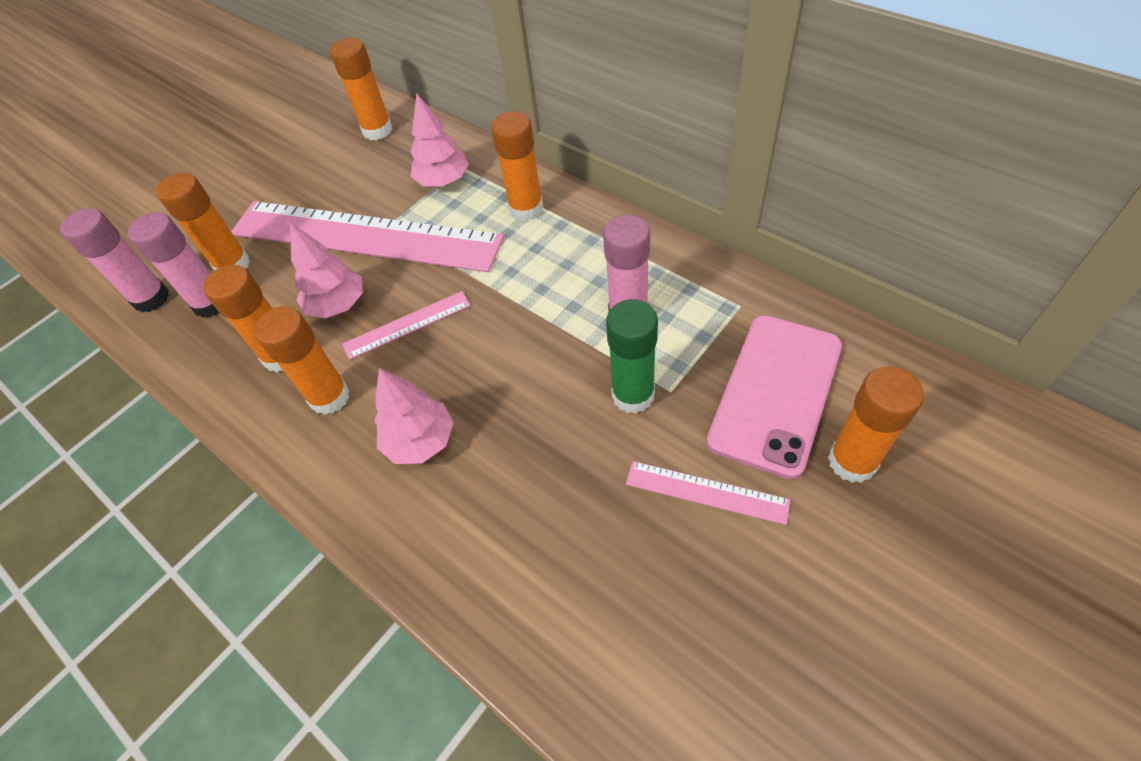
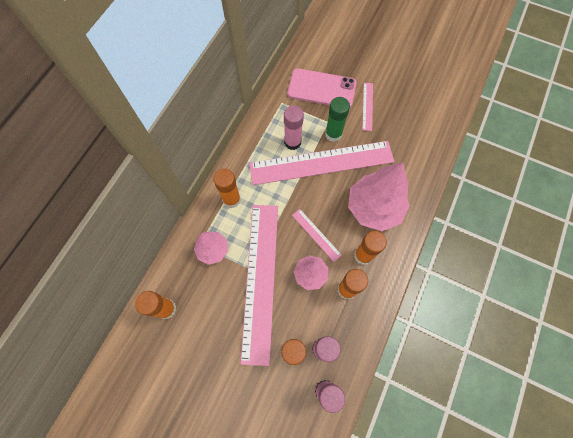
camera: 110 degrees left, 15 degrees up
(420, 441) = (374, 208): pink tree -> pink tree, size x1.81
(562, 358) = (321, 163): none -> pink ruler
(852, 461) = (344, 66): orange glue stick -> none

